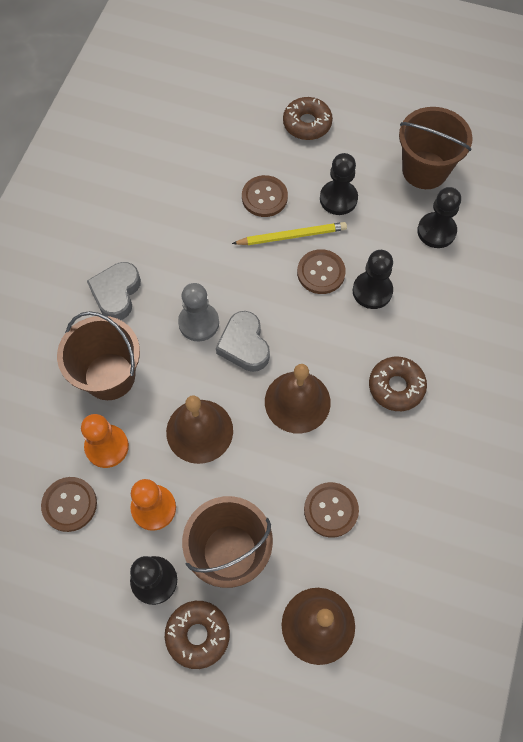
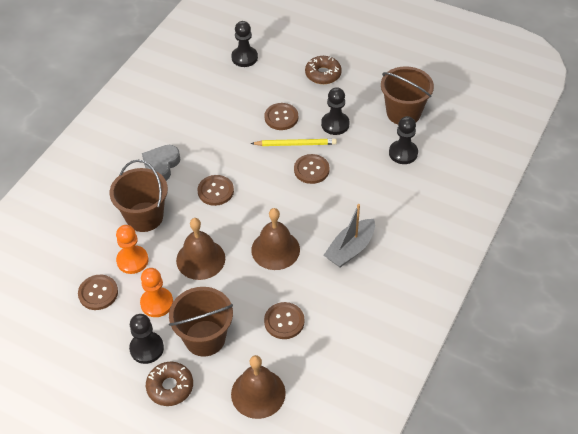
camera: 10 degrees right, 15 degrees down
(199, 323) = (215, 191): grey pawn -> brown button
(244, 345) = (245, 209): grey heart -> none
(372, 291) = (346, 186): black pawn -> black pawn (244, 58)
(396, 387) = (350, 249): brown donut -> grey boat

